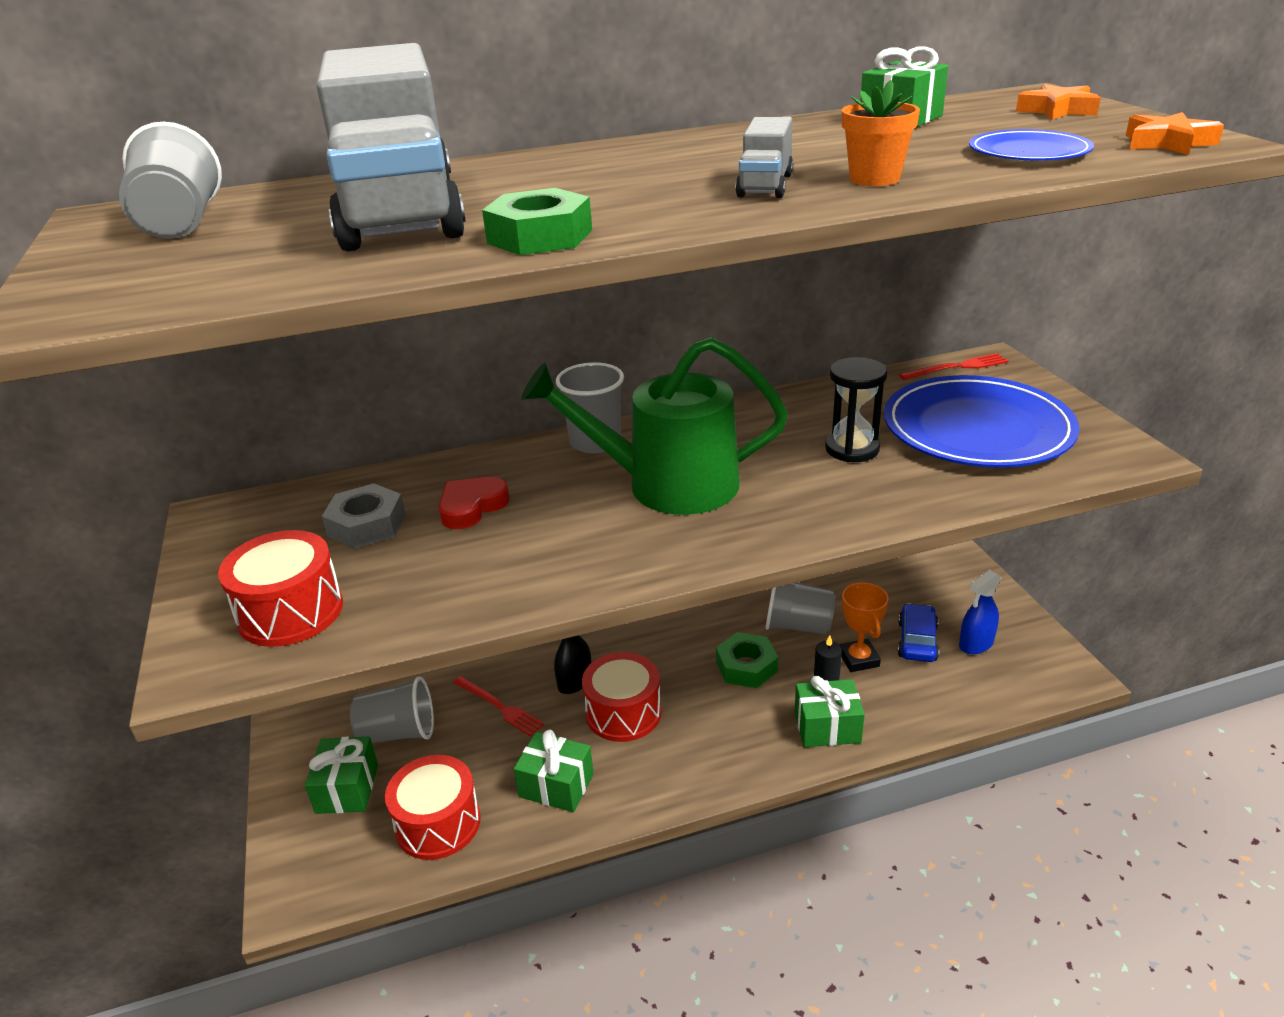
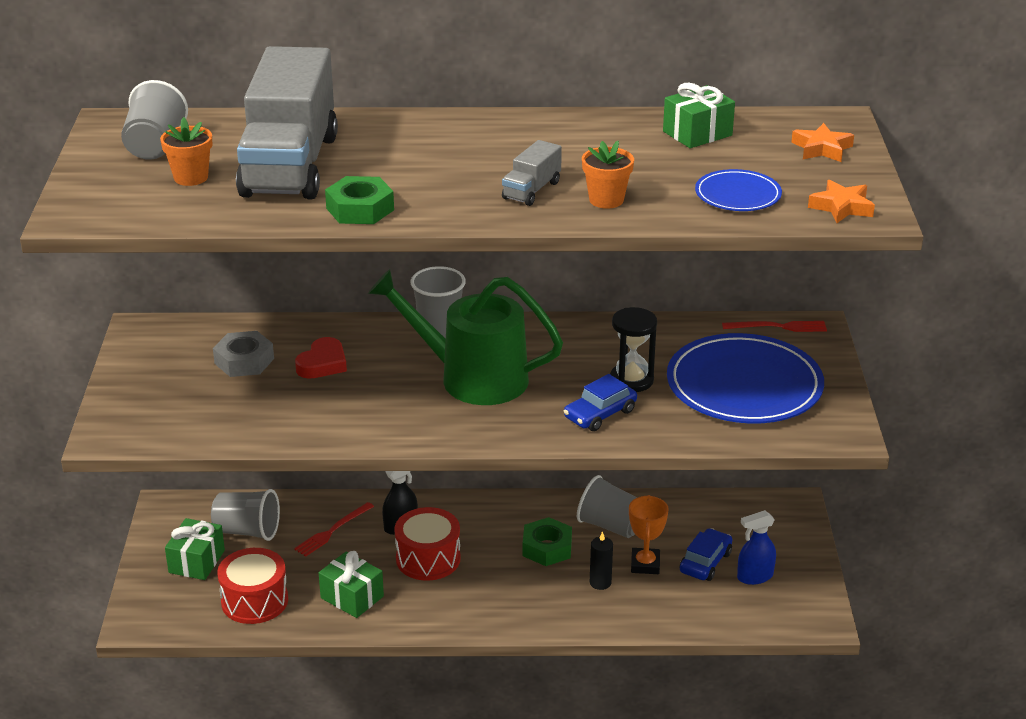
camera: 15 degrees right, 0 degrees up
(250, 245) = (191, 177): none -> orange flower pot
(290, 612) = (174, 411): red drum -> none
(472, 507) = (323, 364): red heart -> red heart turned 150 degrees clockwise
(499, 707) = (332, 531): red fork -> red fork turned 75 degrees clockwise
(827, 727) = (585, 608): green gift -> none
(847, 493) = (600, 414): none -> blue car

